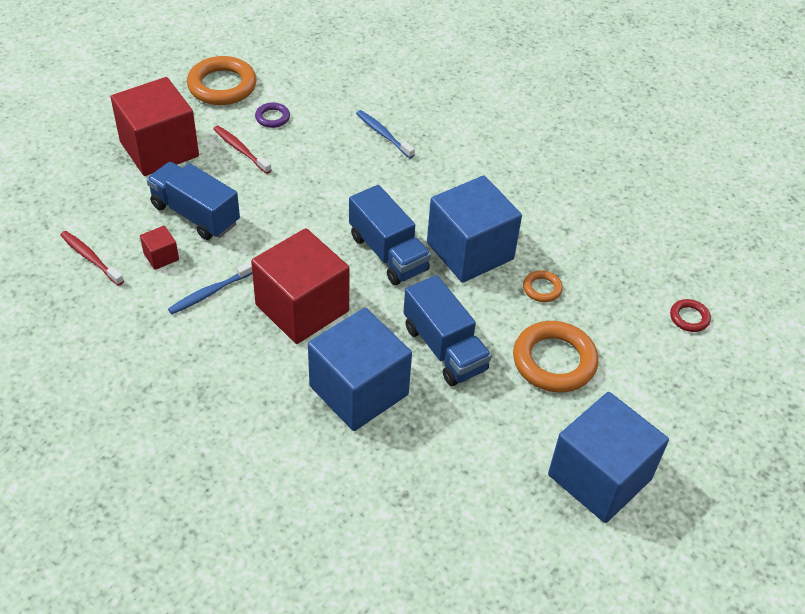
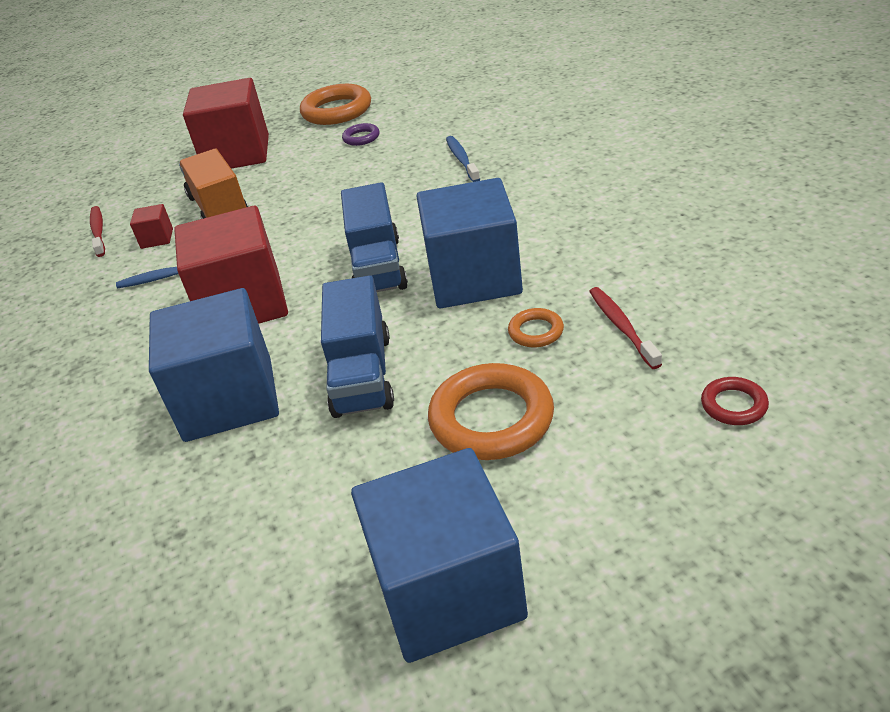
camera: 35 degrees right, 10 degrees down
(195, 214) = (219, 208): blue truck -> orange truck
(240, 150) = (308, 160): red toothbrush -> red toothbrush (622, 327)

